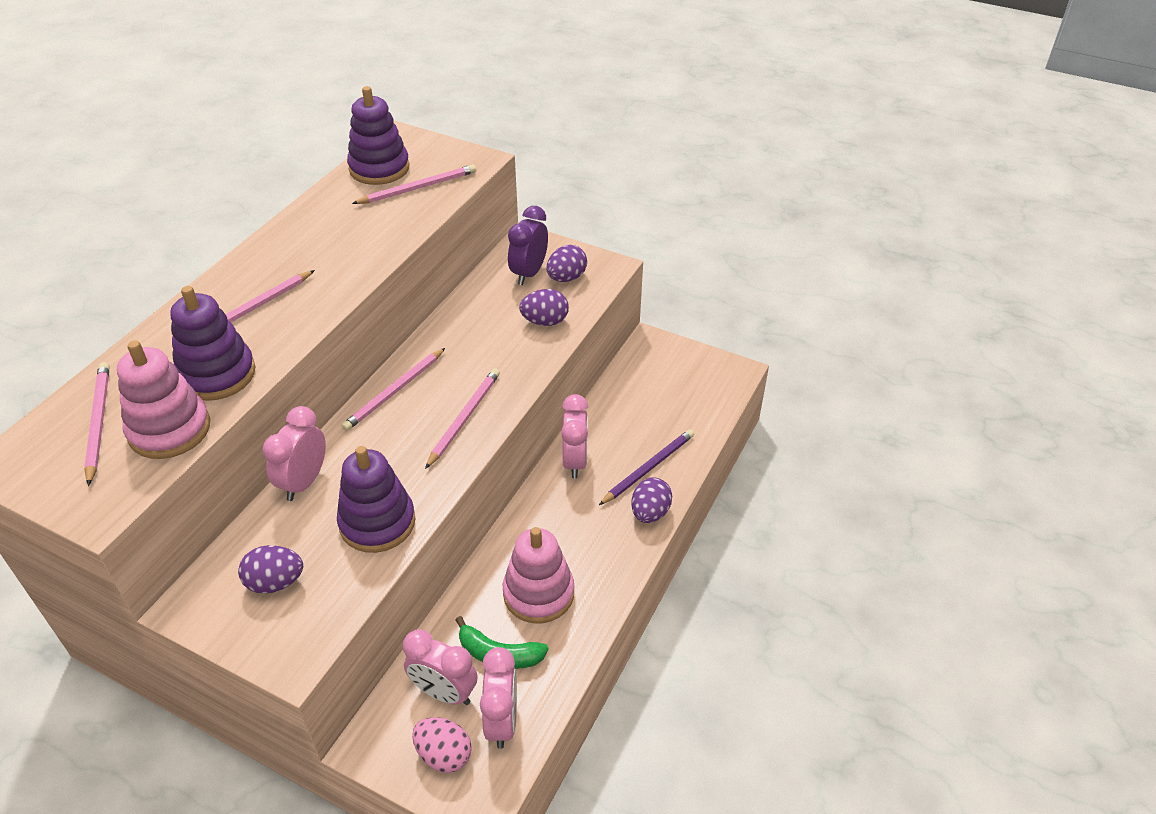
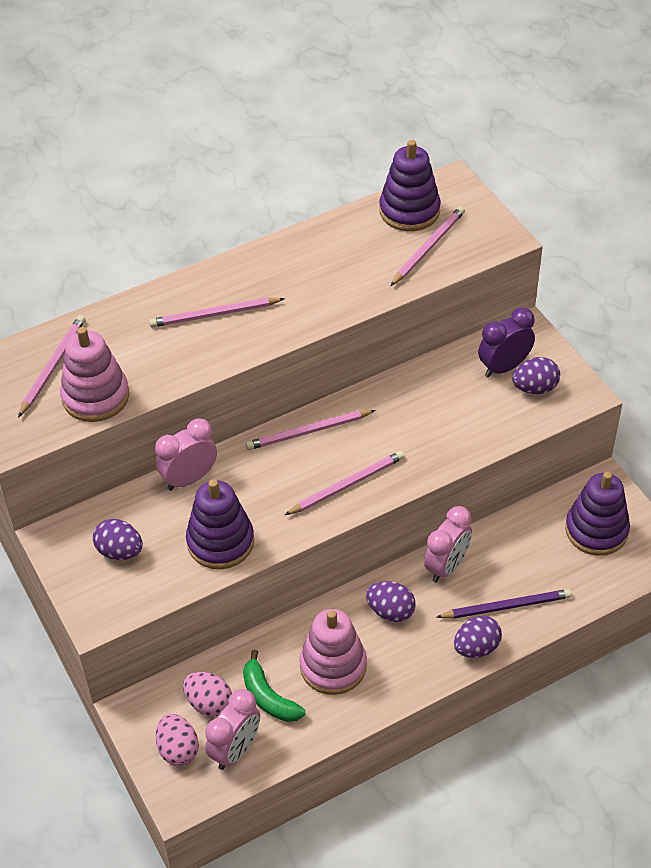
camera: 35 degrees right, 5 degrees up
(217, 374) = (155, 364): purple stacking toy -> purple stacking toy (596, 530)
(418, 188) = (428, 247): pink pencil -> pink pencil turned 60 degrees counterclockwise
(444, 692) = (209, 703): pink clock -> pink egg
(545, 321) = (481, 424): purple egg -> purple egg (390, 611)

